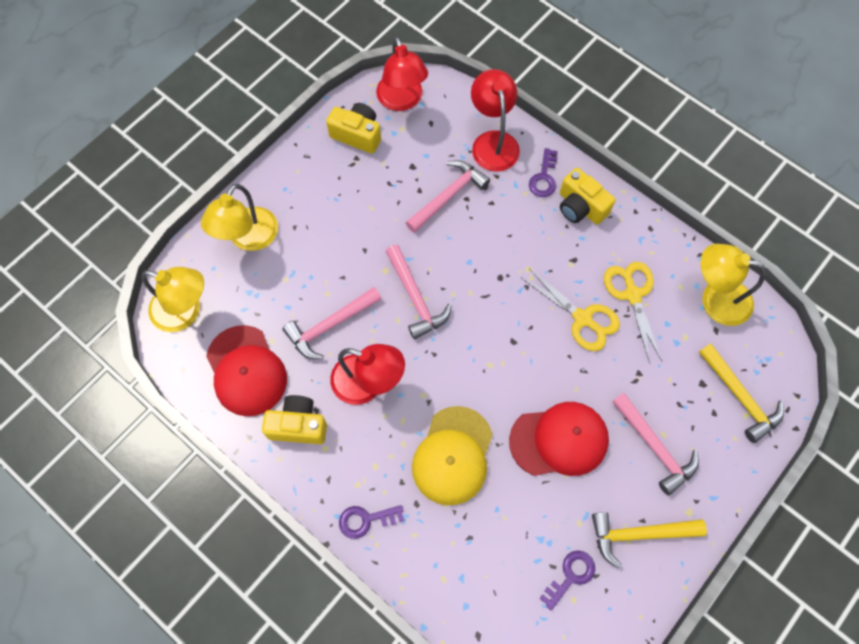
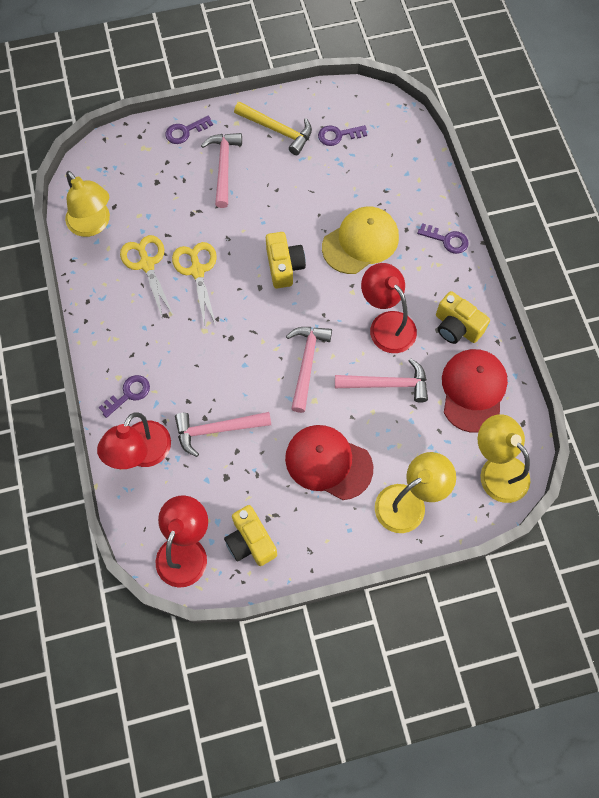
camera: 145 degrees left, 0 degrees up
(559, 440) = (282, 208): red cap -> red cap (328, 462)
(580, 207) = (123, 351): yellow camera -> yellow camera (284, 266)
(632, 294) = (147, 264): yellow scissors -> yellow scissors turned 135 degrees clockwise
(730, 462) = (185, 131): none -> purple key
(740, 397) = (141, 160): yellow hammer -> none

